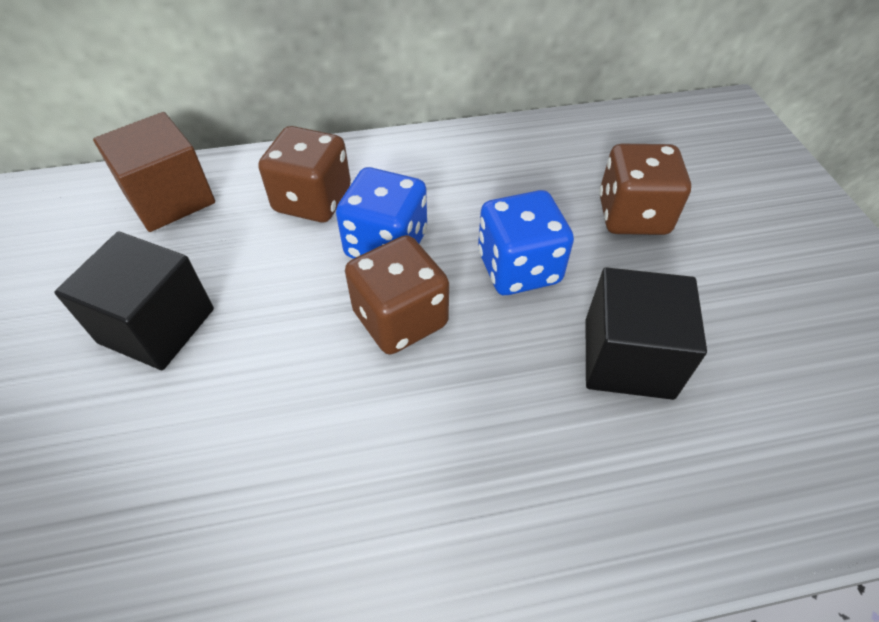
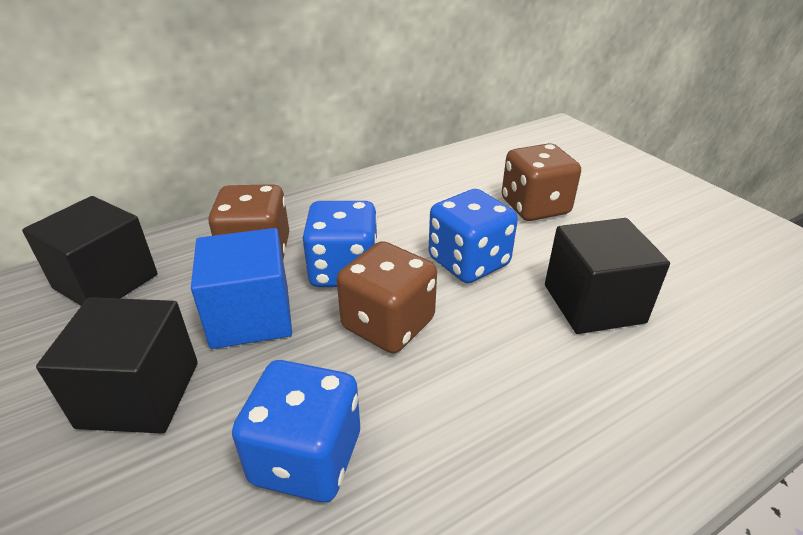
camera: 20 degrees left, 15 degrees down
(170, 199) = (106, 281): brown cube -> black cube
(265, 433) = (306, 458): none -> blue dice
(278, 272) = (251, 316): none -> blue cube

